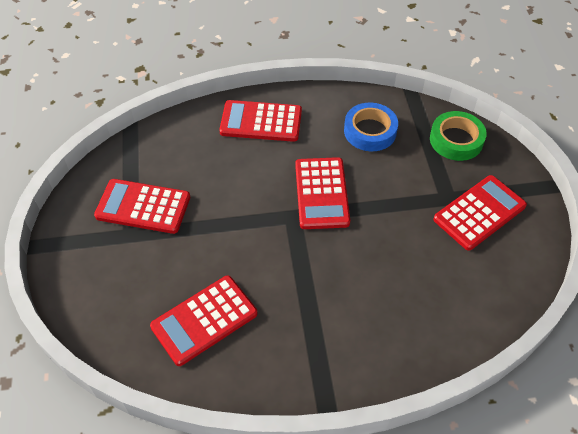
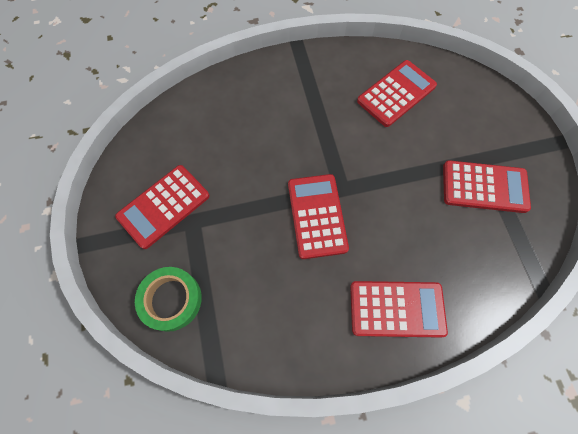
camera: 175 degrees right, 15 degrees up
(370, 131) = (269, 305): blue tape -> none

